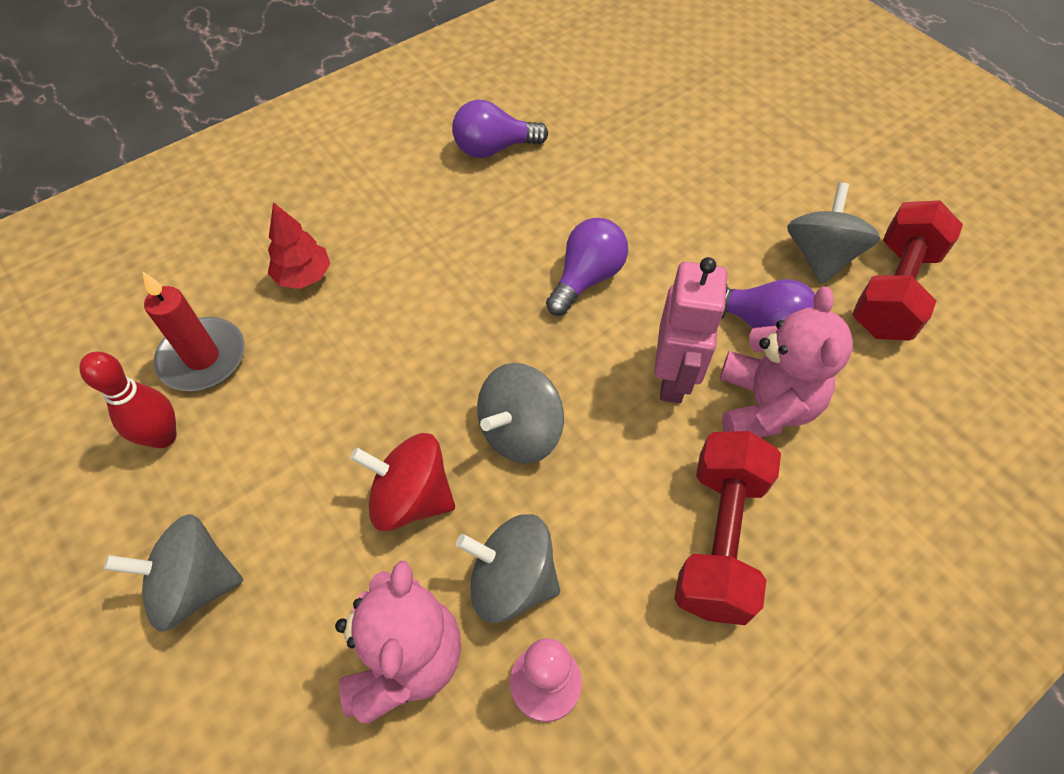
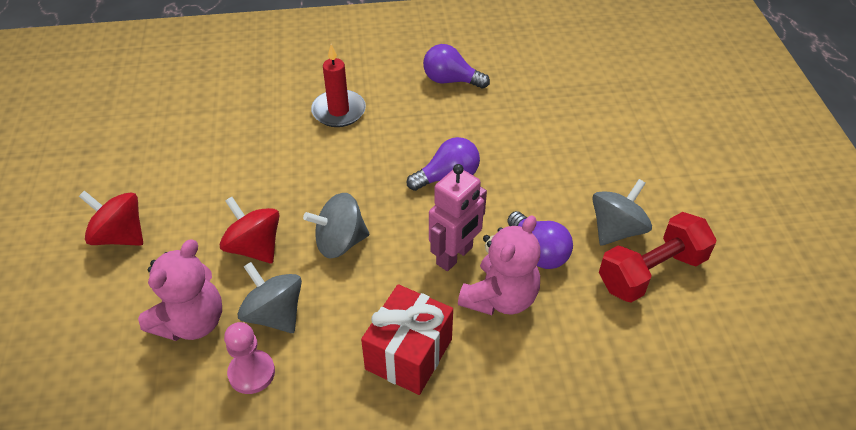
camera: 30 degrees right, 10 degrees down
(163, 437) = (156, 159): red bowling pin -> none
(195, 584) = (120, 236): grey spinning top -> red spinning top
(203, 358) = (203, 128): red candle -> red candle (338, 111)
(303, 276) = (286, 108): red tree -> none
(719, 539) = (408, 354): red dumbbell -> red gift

